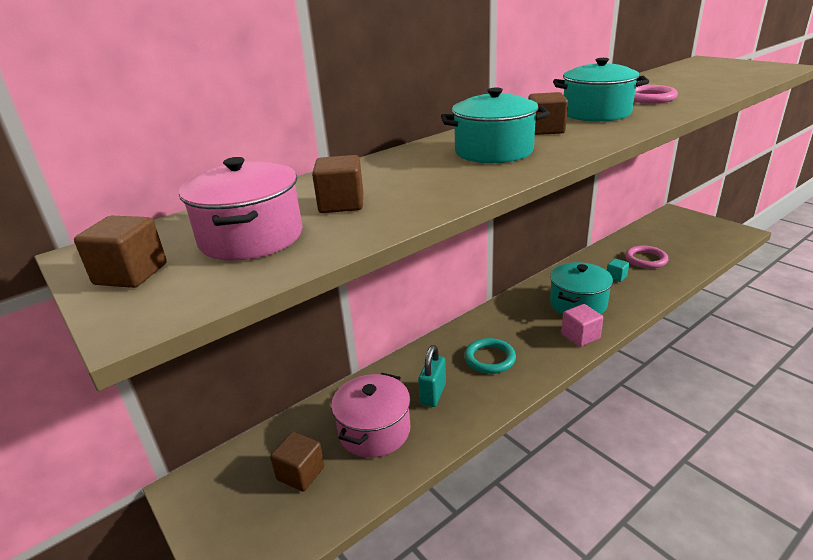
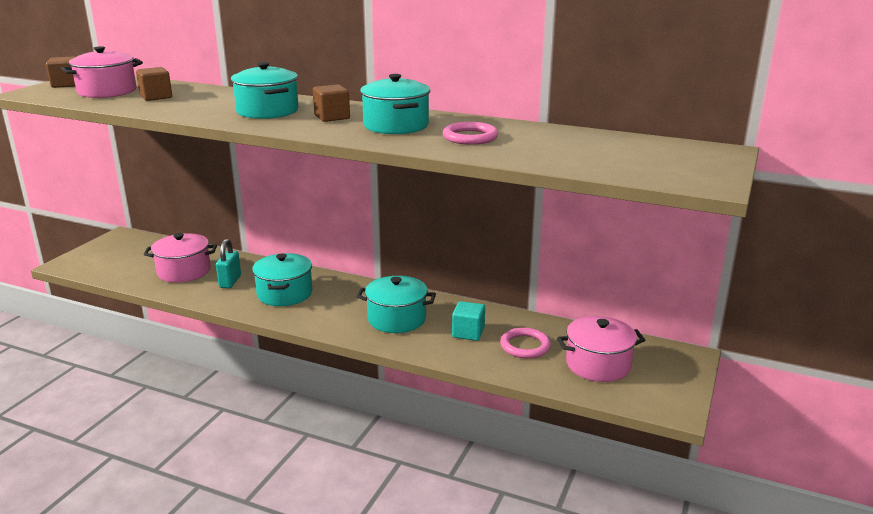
camera: 60 degrees right, 5 degrees down
(301, 473) = (139, 260): brown cube -> none
(433, 394) = (230, 282): turquoise padlock -> turquoise padlock turned 75 degrees counterclockwise
(490, 358) = (285, 294): turquoise ring -> turquoise pot
(580, 336) = (339, 327): pink cube -> none
(616, 277) = (468, 333): turquoise cube -> turquoise cube, size x1.50
(680, 241) = (598, 365): none -> pink pot

